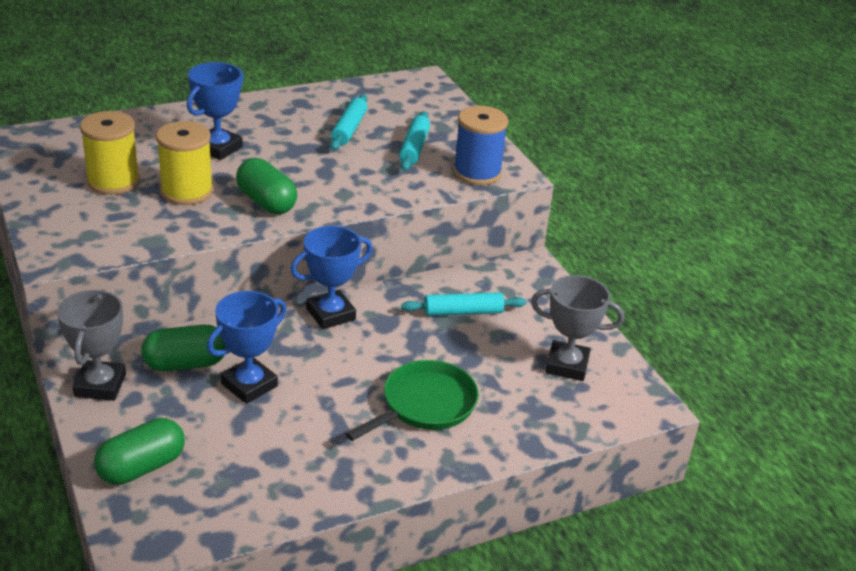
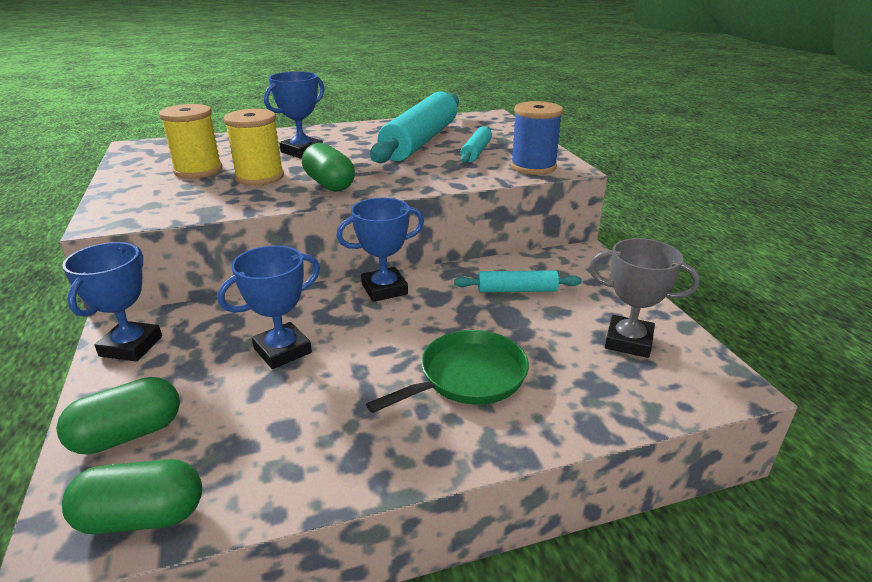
camera: 10 degrees right, 5 degrees down
(100, 385) = (131, 346): grey trophy -> blue trophy
(185, 364) = (226, 329): green capsule -> green capsule (142, 516)
(349, 129) = (420, 141): turquoise rolling pin -> turquoise rolling pin, size x2.13

